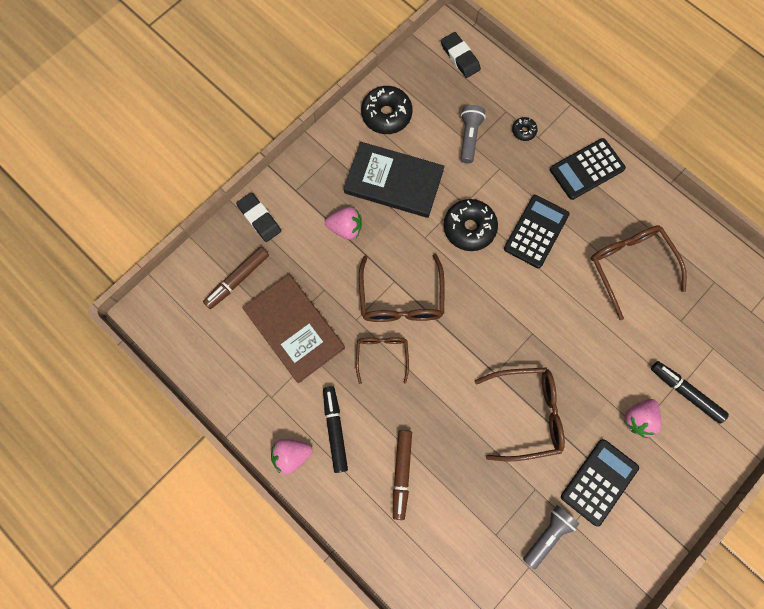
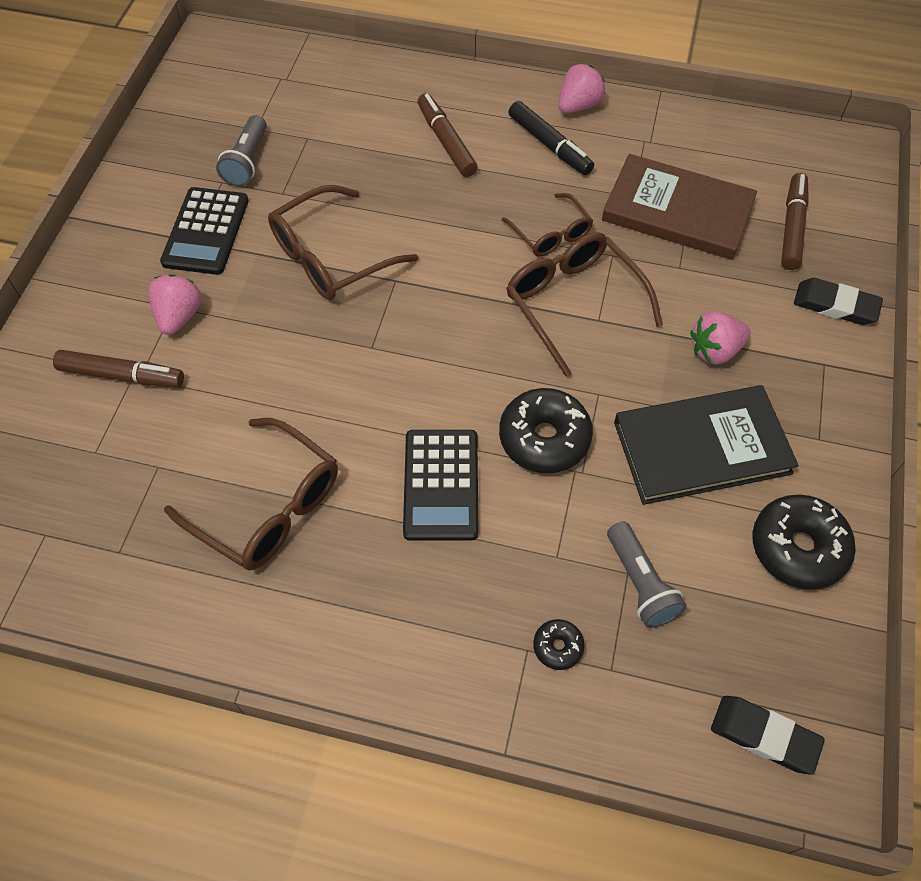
camera: 150 degrees right, 15 degrees down
(586, 169) = (411, 635): black calculator -> none
(685, 393) = (121, 375): black marker -> brown marker

